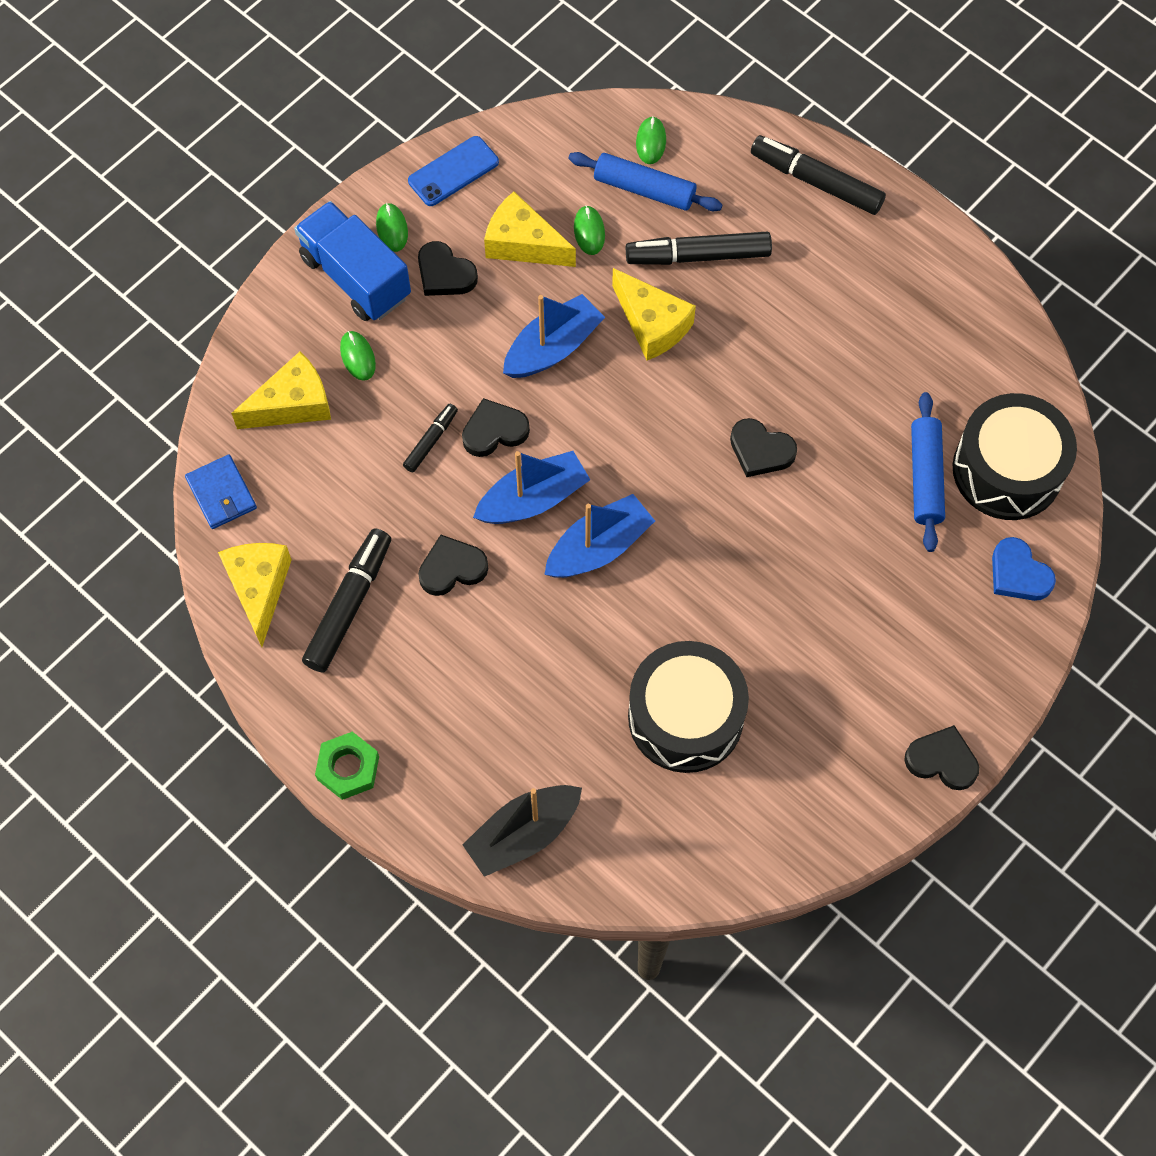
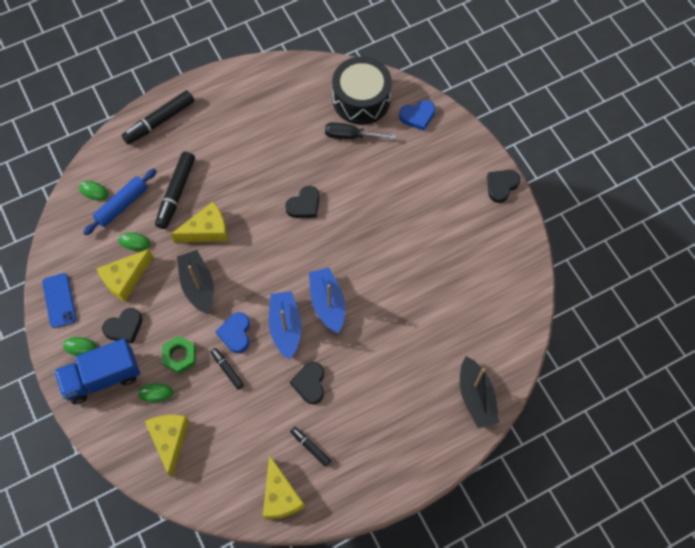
camera: 70 degrees left, 0 degrees up
(221, 494) = (210, 500): blue wallet -> none
(259, 588) = (280, 496): yellow cheese -> yellow cheese turned 120 degrees counterclockwise
(348, 768) = (408, 479): green nut -> green nut (180, 356)
(349, 605) = (310, 447): black marker -> black marker, size x0.54
(494, 431) = (235, 333): black heart -> blue heart
(553, 347) = (198, 285): blue boat -> black boat
(685, 717) = (438, 294): black drum -> none
(925, 477) = (350, 136): blue rolling pin -> black screwdriver

